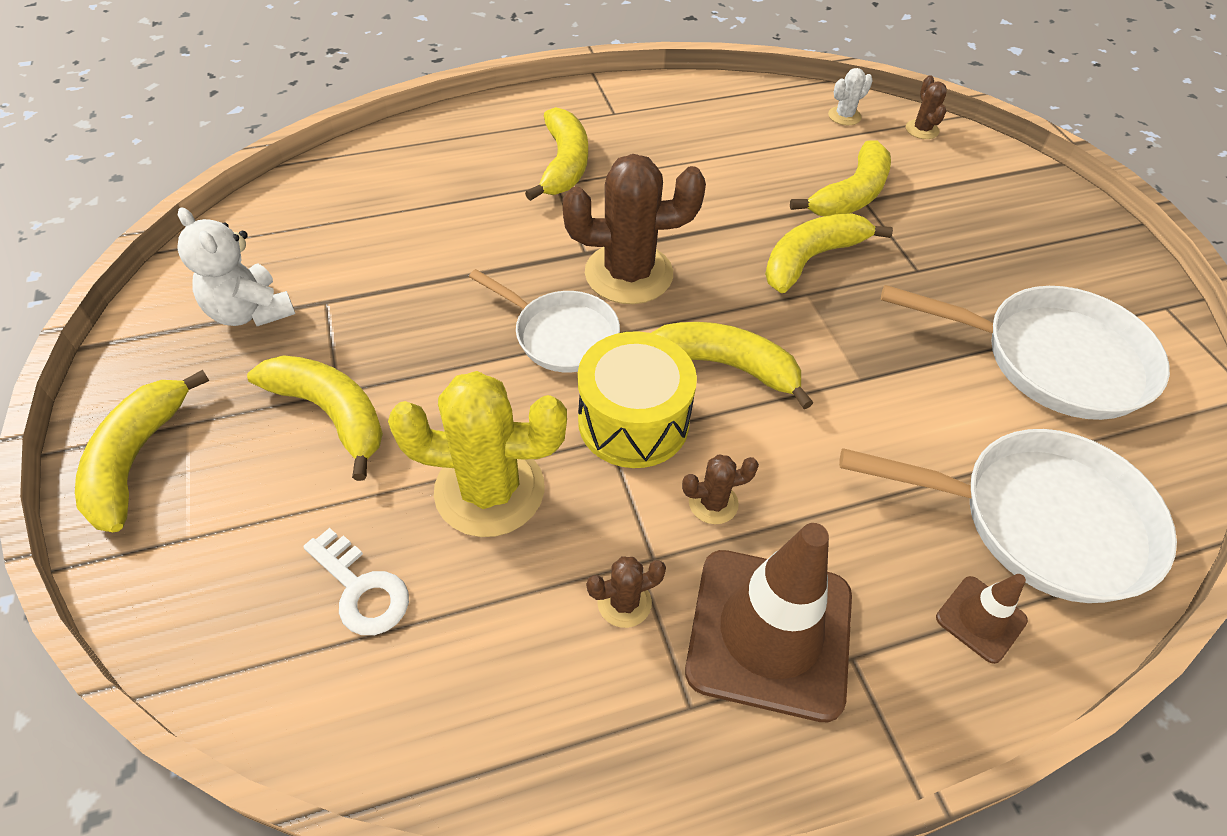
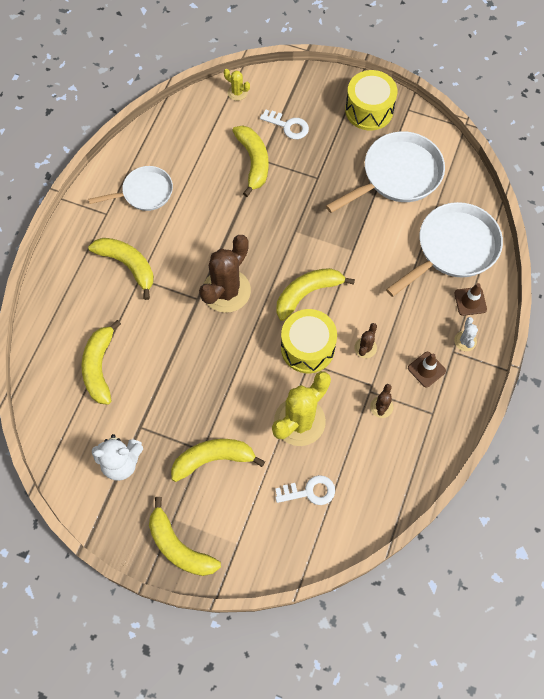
camera: 50 degrees left, 15 degrees up
(561, 335) = (240, 343): white pan -> white pan (144, 192)
(769, 632) = (426, 369): brown traffic cone -> brown traffic cone, size x0.46
(811, 259) = (277, 212): yellow banana -> yellow banana (99, 367)
(844, 116) = (199, 115): white cactus -> white cactus (465, 341)
(922, 130) = (237, 92): brown cactus -> yellow cactus
(947, 198) = (288, 126): none -> white key
(1096, 264) = (369, 110): none -> yellow drum

